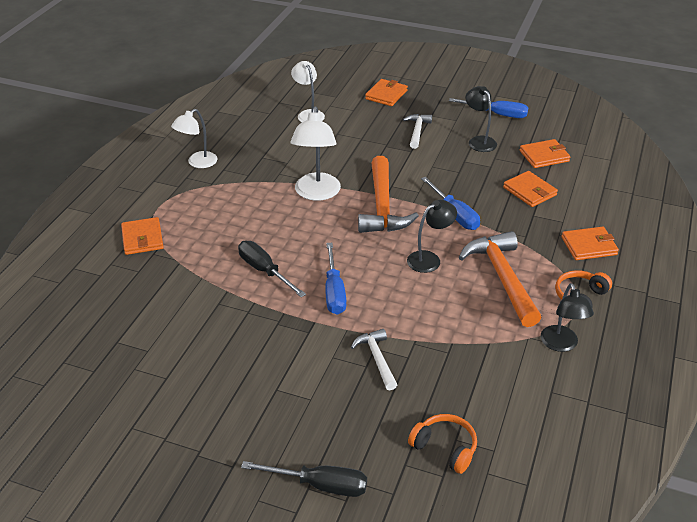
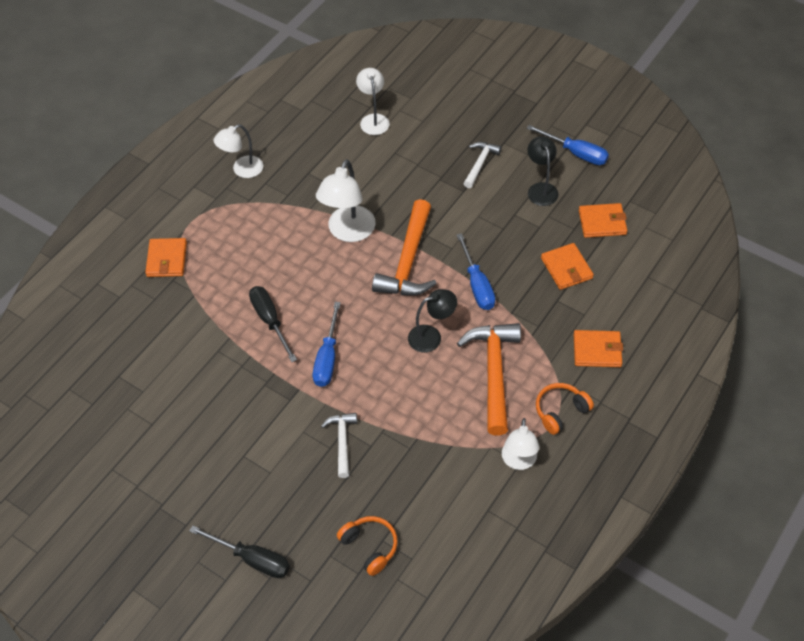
camera: 15 degrees right, 15 degrees up
(386, 95) = (465, 104): orange wallet -> none
(561, 345) = (518, 461): black lamp -> white lamp

